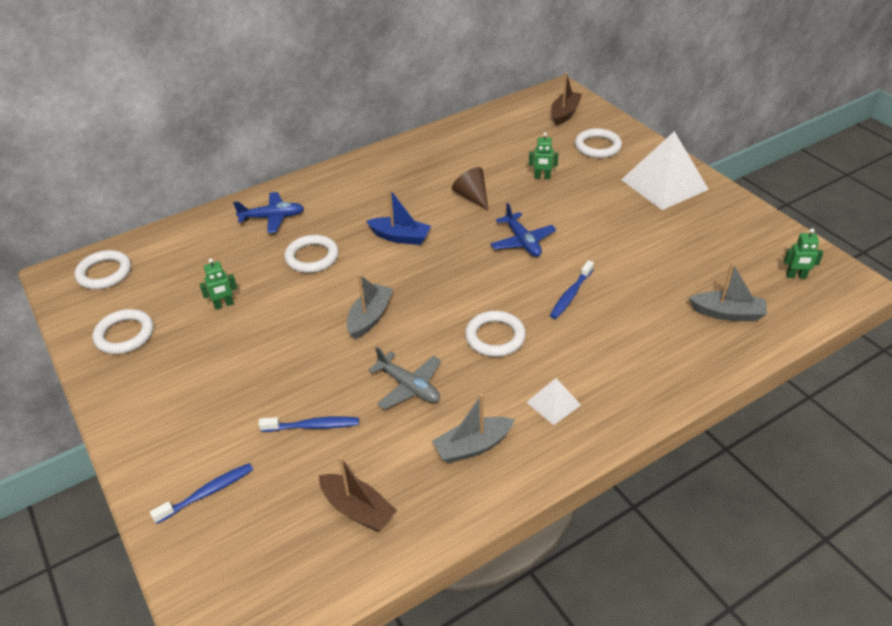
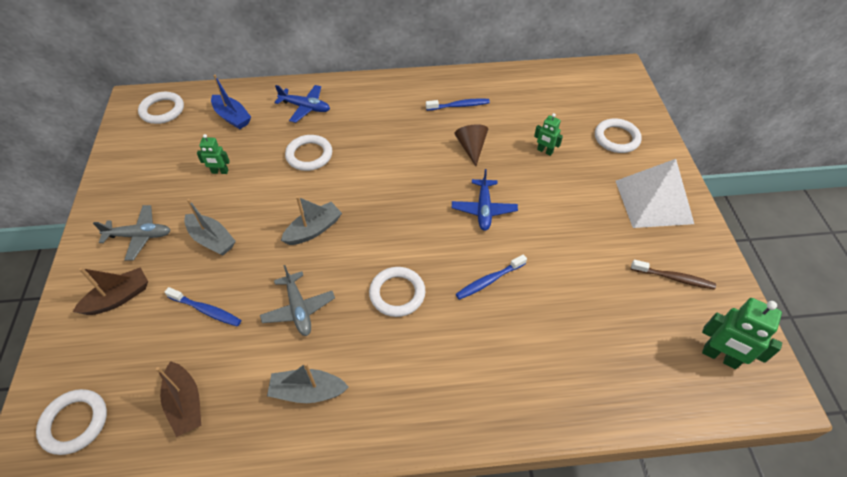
camera: 25 degrees right, 10 degrees up
(124, 335) = (140, 169): white ring -> white ring (75, 423)
(179, 393) = (140, 236): none -> grey plane
(207, 493) = (99, 332): blue toothbrush -> blue toothbrush (459, 106)
(400, 237) = (387, 164): blue boat -> blue boat (232, 117)
(553, 403) = (400, 383): white pyramid -> none
(564, 113) = (609, 94): brown boat -> brown boat (118, 298)
(721, 234) = (674, 278): none -> brown toothbrush
(727, 313) = (621, 366): grey boat -> grey boat (212, 240)
(796, 276) = (719, 357): green robot -> green robot, size x1.70

